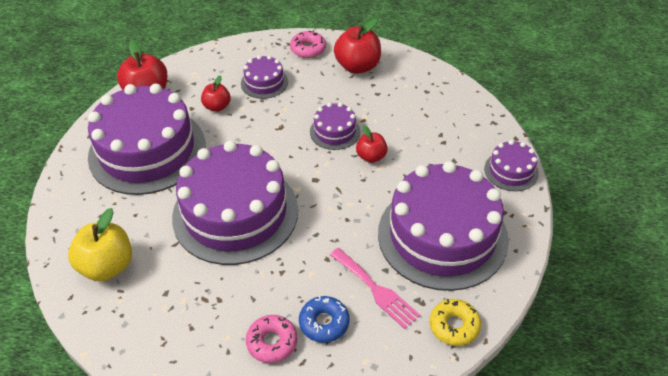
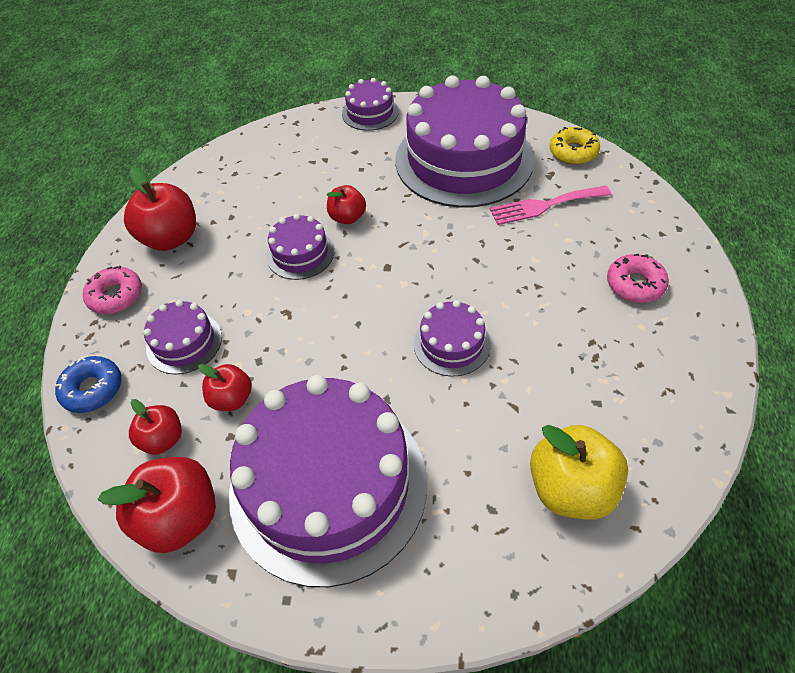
camera: 90 degrees left, 5 degrees up
(197, 82) = (163, 439): none -> red apple
(235, 213) = (451, 344): purple cake -> purple cake, size x0.44
(324, 323) = (597, 243): blue donut -> blue donut (92, 389)
(376, 290) = (544, 205): pink fork -> pink fork turned 150 degrees counterclockwise

